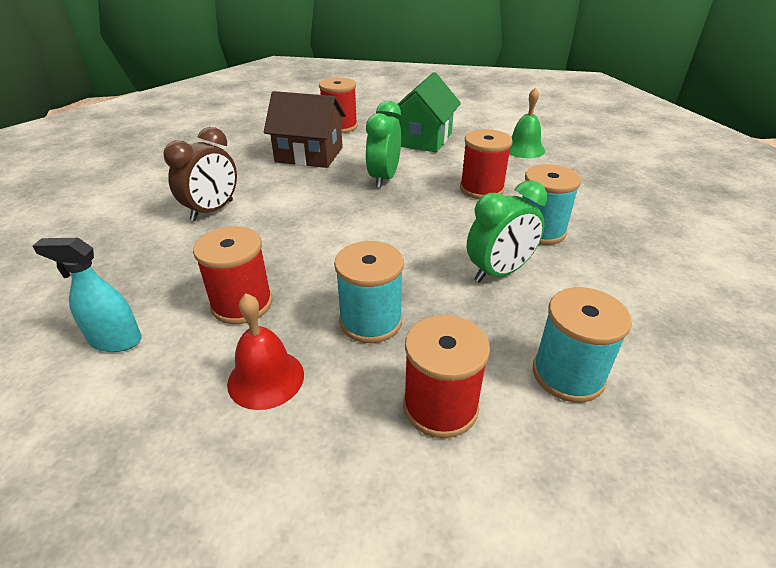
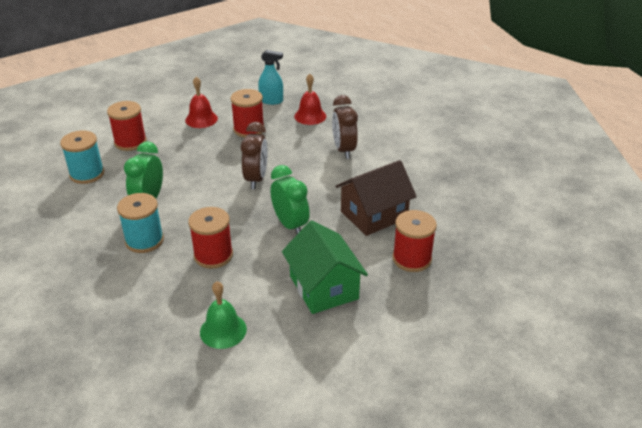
camera: 135 degrees right, 0 degrees up
(115, 340) = (271, 101): turquoise spray bottle -> turquoise spray bottle turned 45 degrees clockwise
(141, 274) = (310, 116): none -> red bell
(347, 230) = (256, 179): none -> brown clock
(370, 321) = (187, 151): turquoise spool -> none

